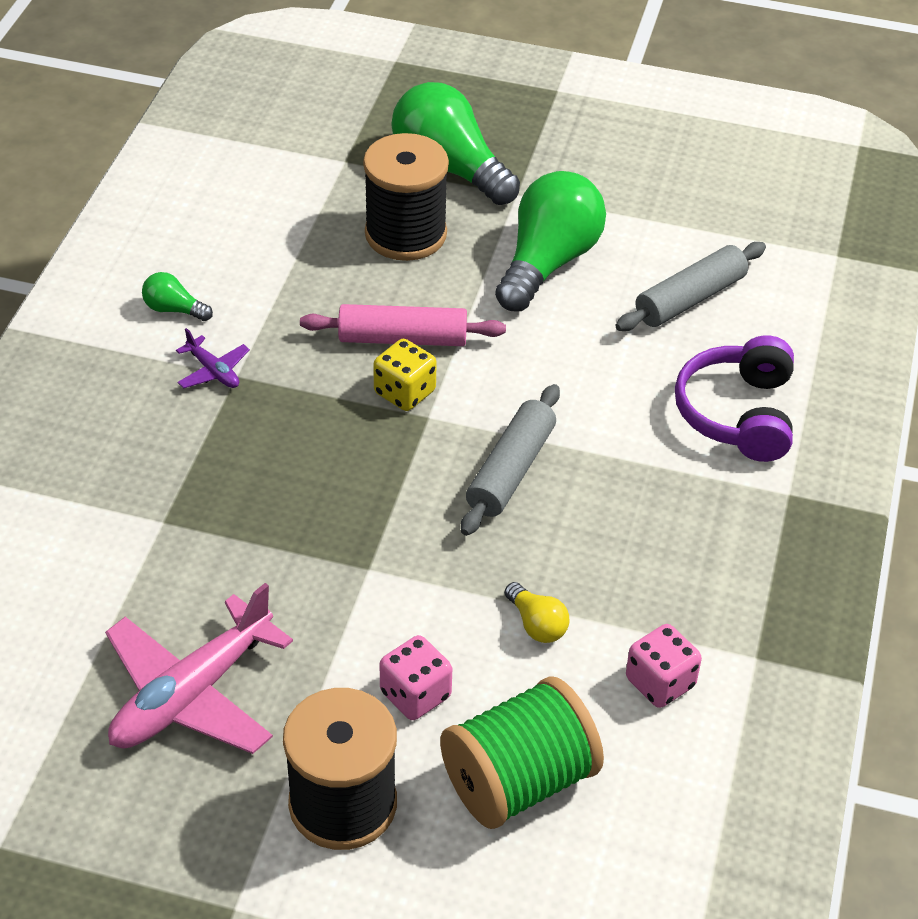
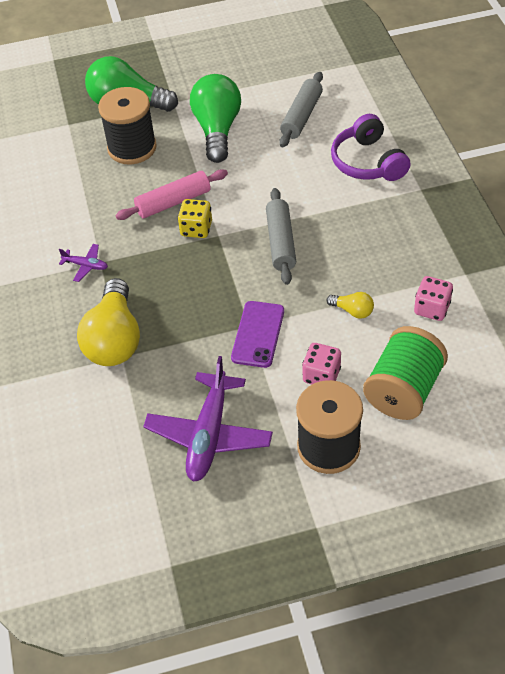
camera: 25 degrees left, 5 degrees up
(171, 493) = (114, 339): none -> yellow light bulb
(174, 309) = (37, 243): green light bulb -> none
(192, 694) = (209, 434): pink plane -> purple plane
(372, 587) = (258, 334): none -> purple phone

